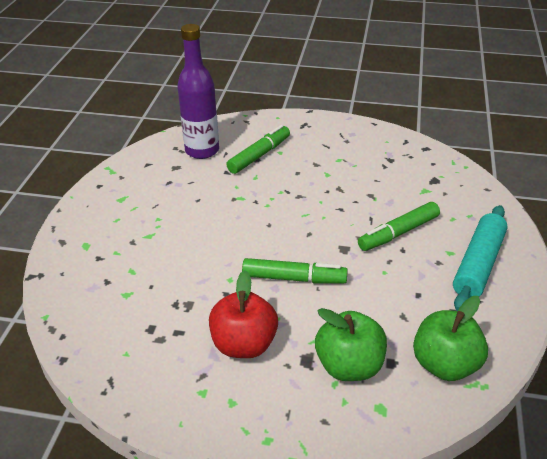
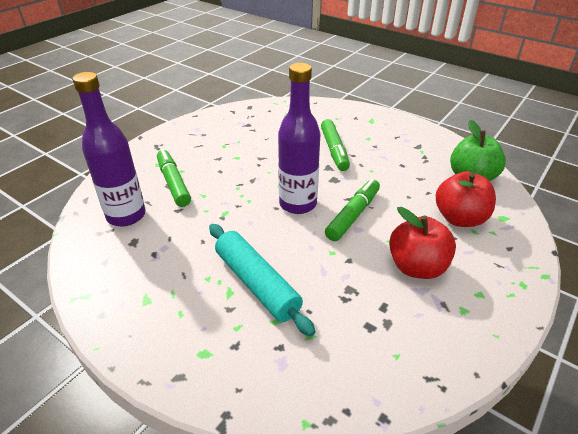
camera: 65 degrees left, 0 degrees up
(284, 236) = (298, 204): none -> purple bottle
(349, 366) = (459, 218): green apple -> red apple
(478, 264) = (386, 132): turquoise rolling pin -> turquoise rolling pin (256, 284)

